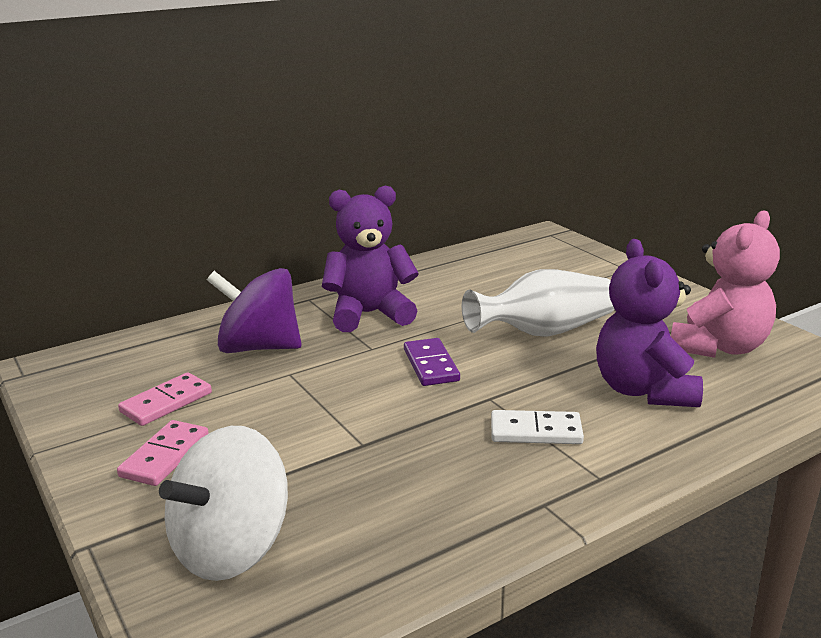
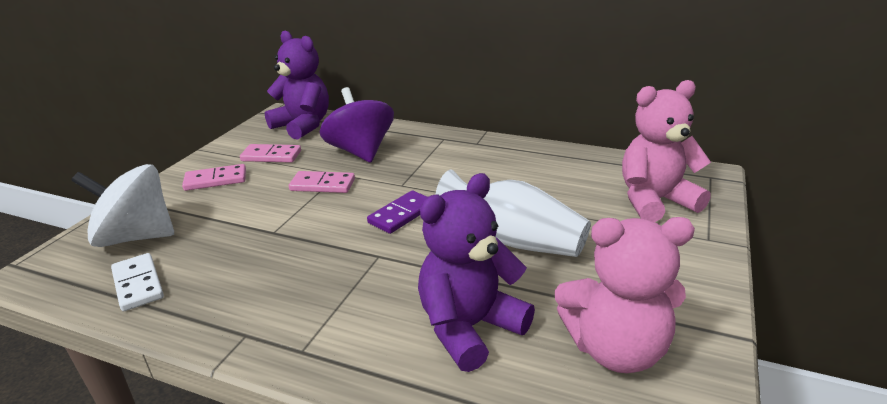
camera: 55 degrees right, 5 degrees up
(301, 389) = (322, 185): none -> pink domino
(369, 314) = (449, 165): purple teddy bear -> purple teddy bear (303, 126)
(536, 431) = (347, 294): white domino -> white domino (138, 284)
(557, 264) = (655, 201): none -> pink teddy bear

